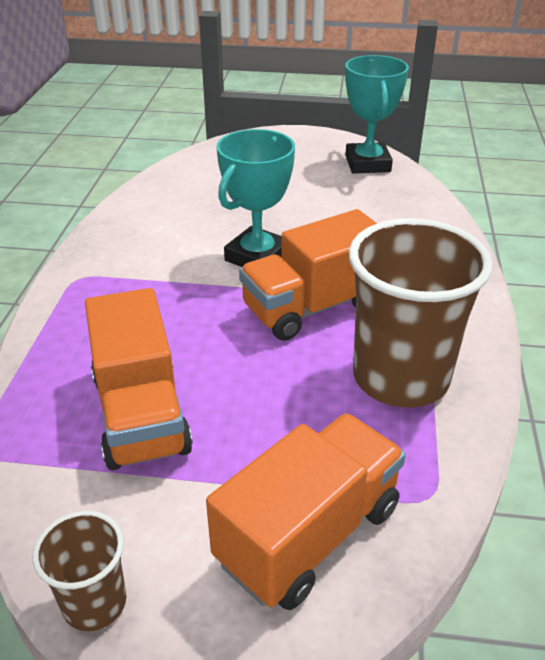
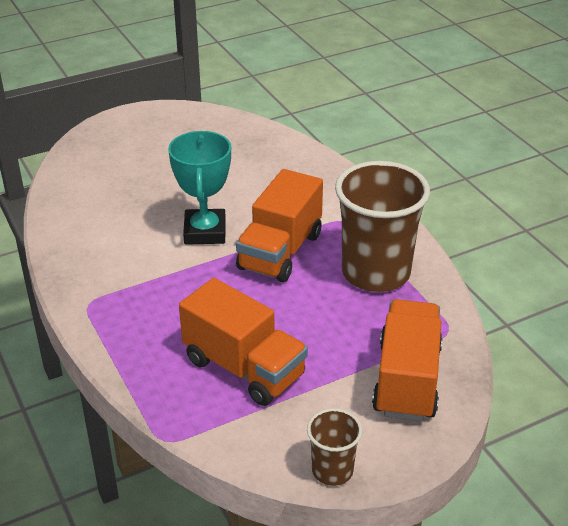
camera: 35 degrees left, 0 degrees up
(367, 164) = (209, 124): turquoise trophy -> none

